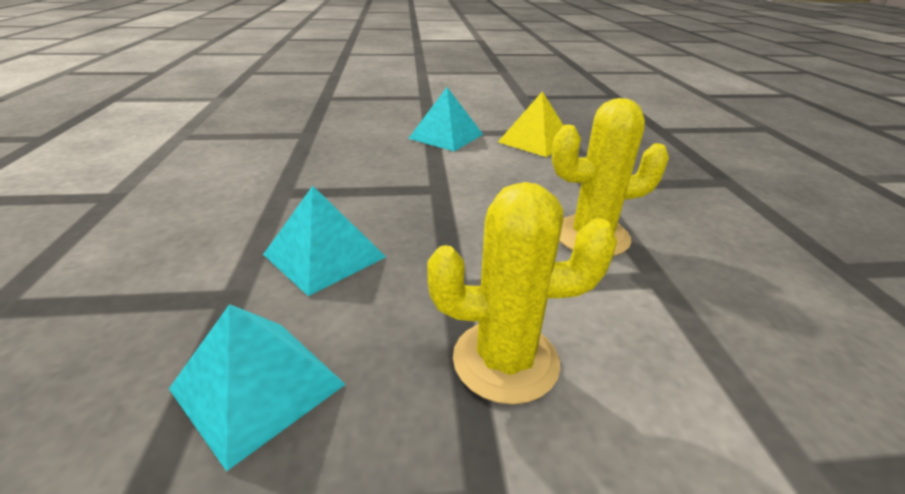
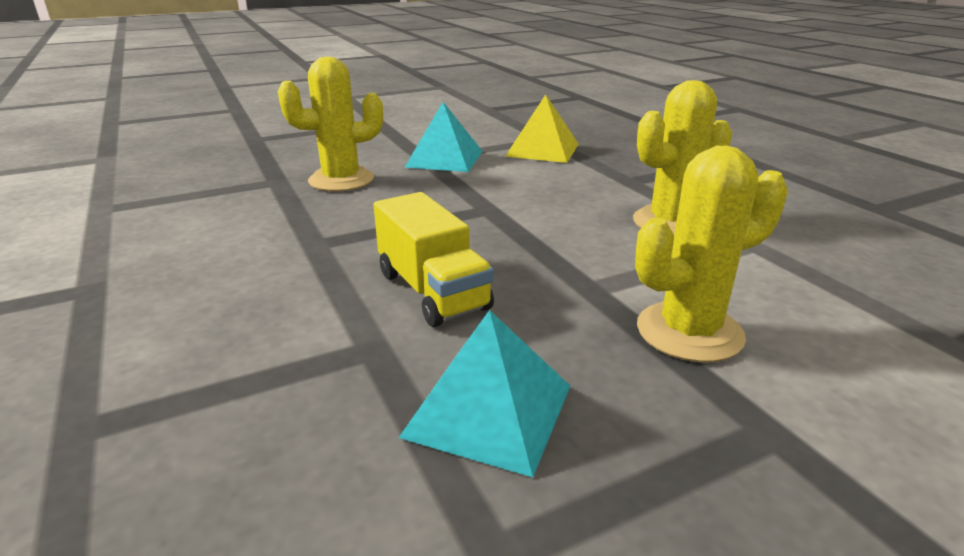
camera: 20 degrees left, 5 degrees down
(324, 255) = (432, 291): turquoise pyramid -> yellow truck
(351, 141) = (341, 180): none -> yellow cactus

